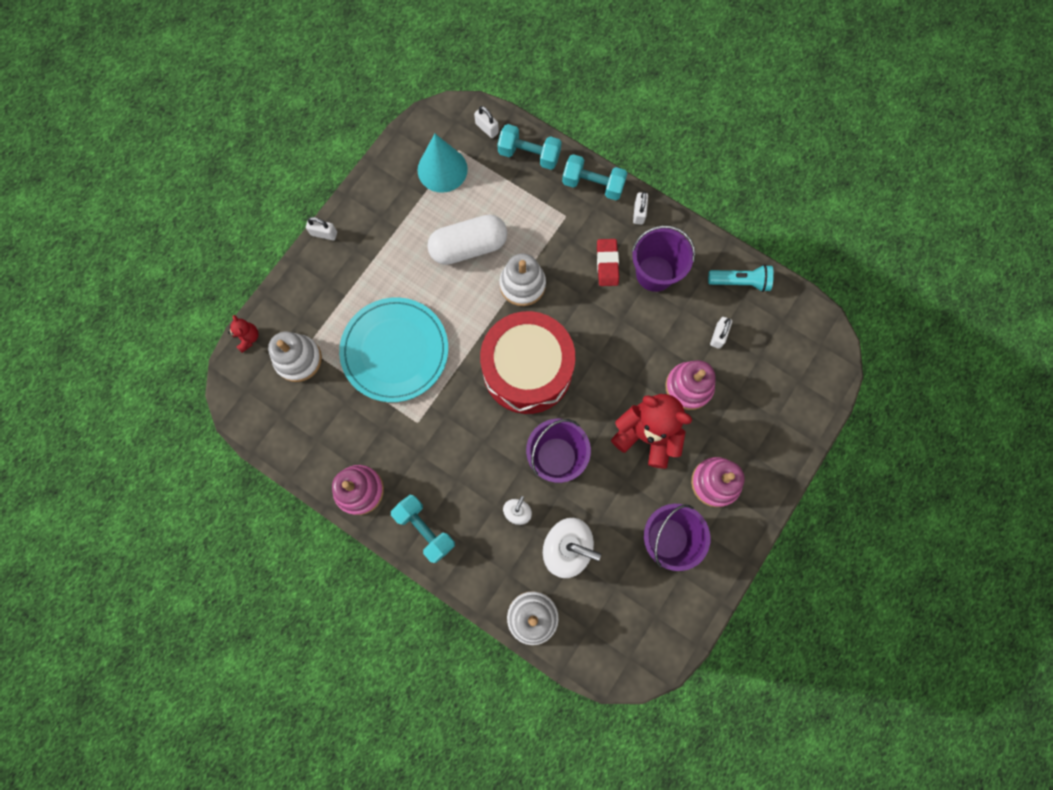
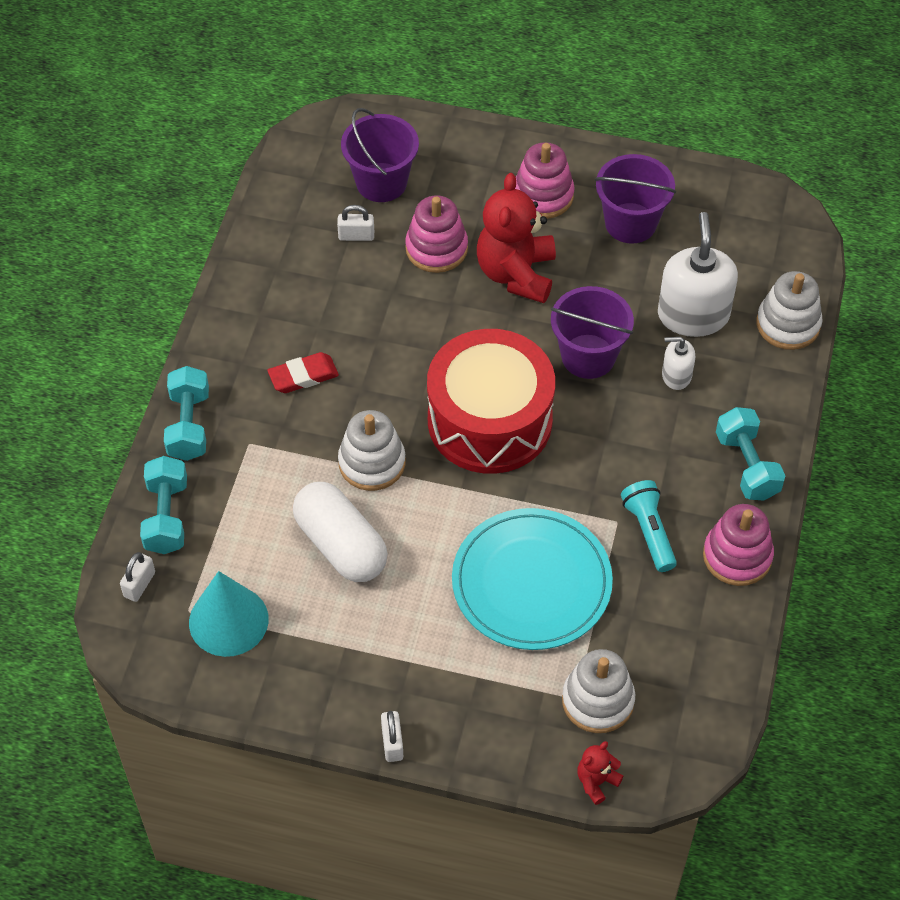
camera: 110 degrees left, 20 degrees down
(425, 529) = (747, 465): turquoise dumbbell -> turquoise dumbbell turned 45 degrees counterclockwise
(639, 213) = (214, 361): white padlock -> none
(655, 273) = (297, 321): purple bucket -> purple bucket (381, 182)
(740, 282) = (274, 231): turquoise flashlight -> turquoise flashlight (649, 531)

